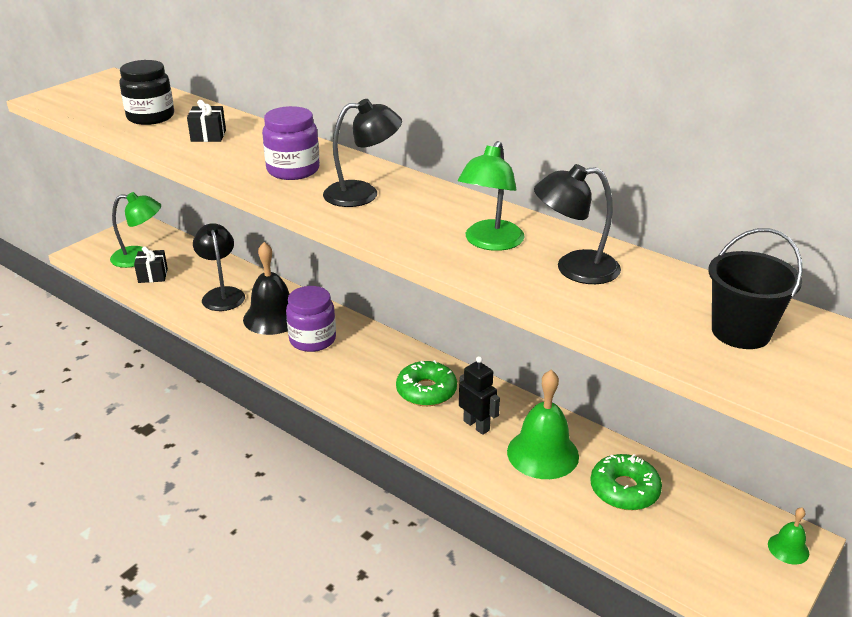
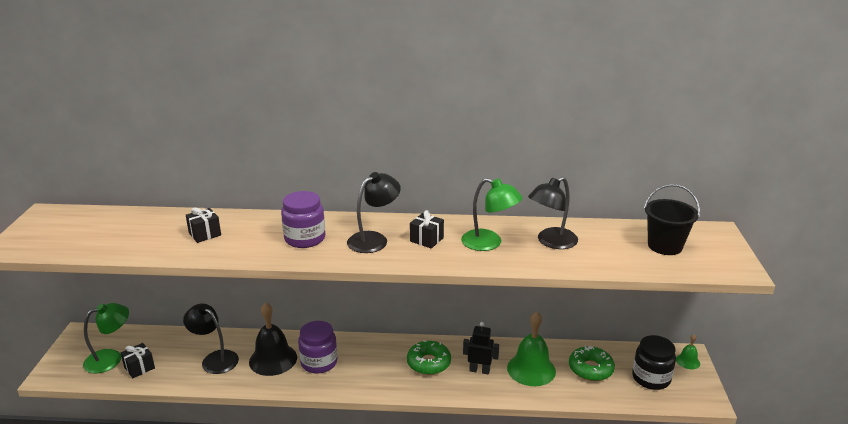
camera: 35 degrees left, 5 degrees down
(150, 117) = (134, 234): black jar -> black jar (651, 378)
(420, 213) = (426, 239): none -> black gift
(490, 242) = (489, 243): green lamp -> green lamp turned 45 degrees counterclockwise

